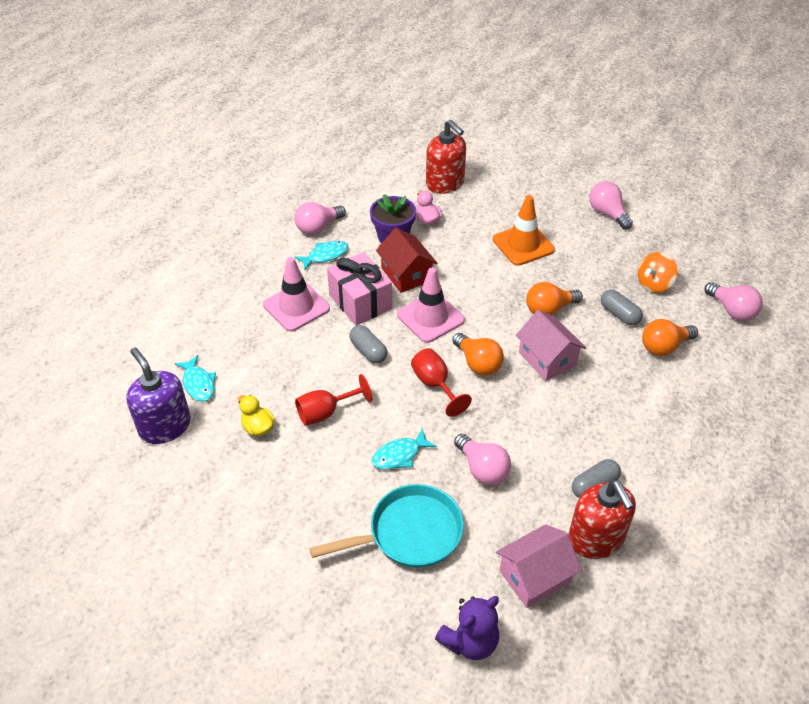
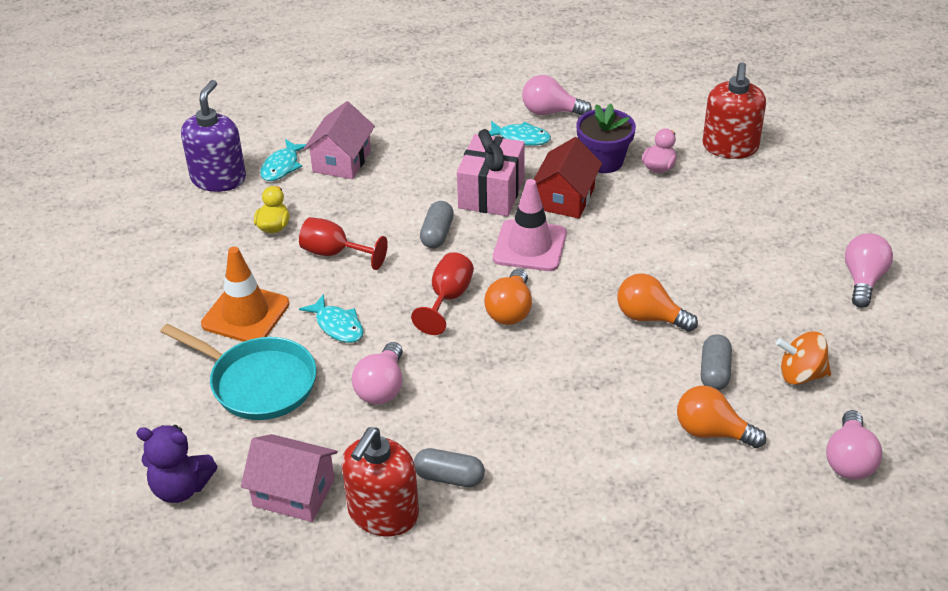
camera: 50 degrees right, 5 degrees down
(296, 307) = (435, 161): pink traffic cone -> none
(399, 455) = (337, 326): turquoise fish -> turquoise fish turned 150 degrees counterclockwise
(523, 245) = (719, 247): orange traffic cone -> orange traffic cone (245, 314)
(547, 359) = (578, 354): pink house -> pink house (342, 161)

